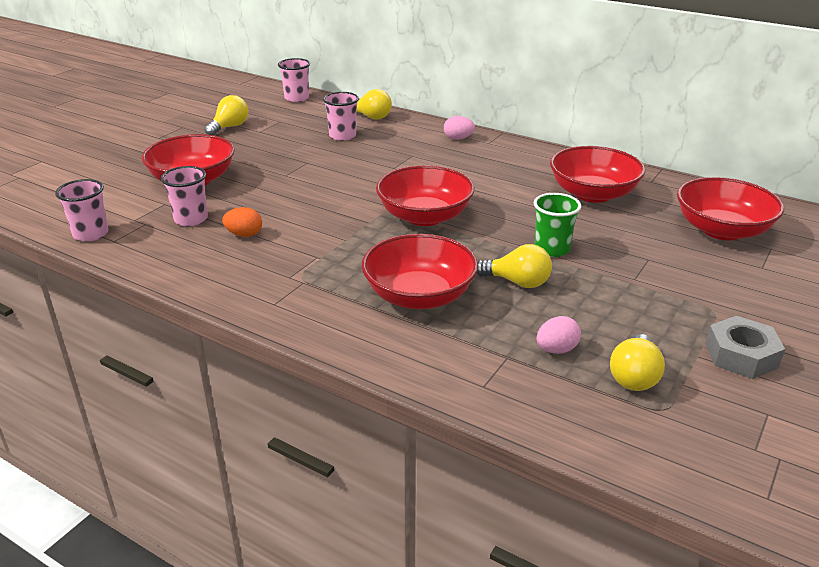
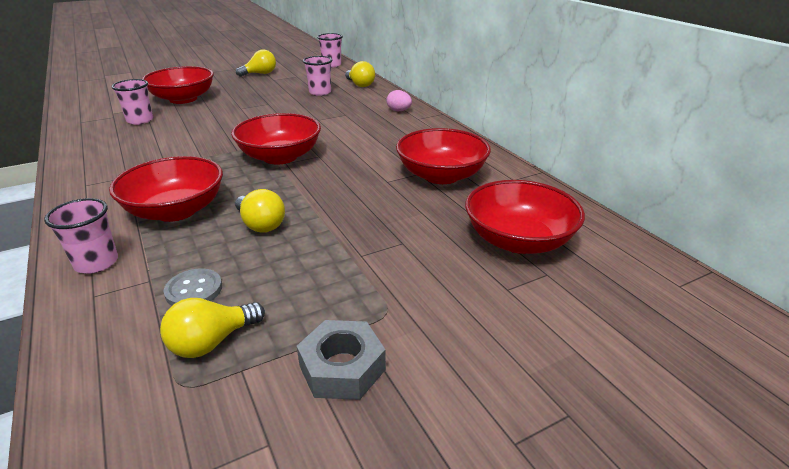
camera: 30 degrees right, 0 degrees up
(91, 234) = (77, 115): pink cup -> pink cup (96, 263)
(244, 234) = (150, 137): orange egg -> none
(552, 249) = (332, 208): green cup -> none
(556, 350) = (194, 290): pink egg -> grey button

